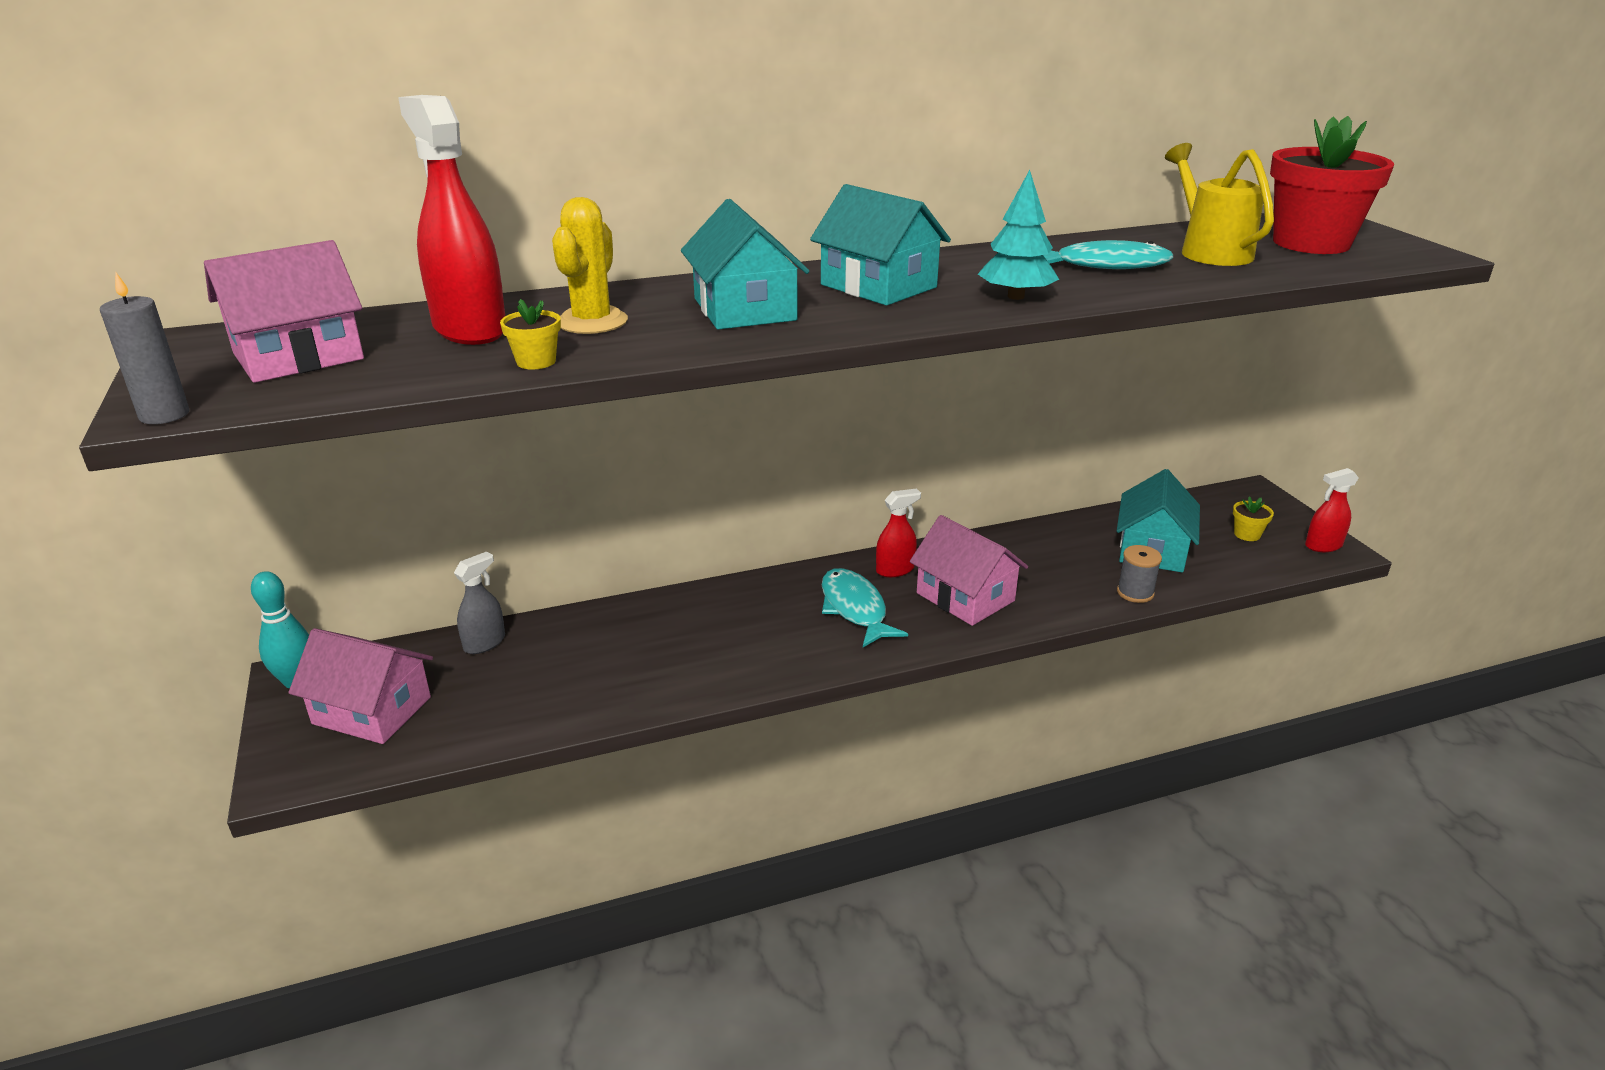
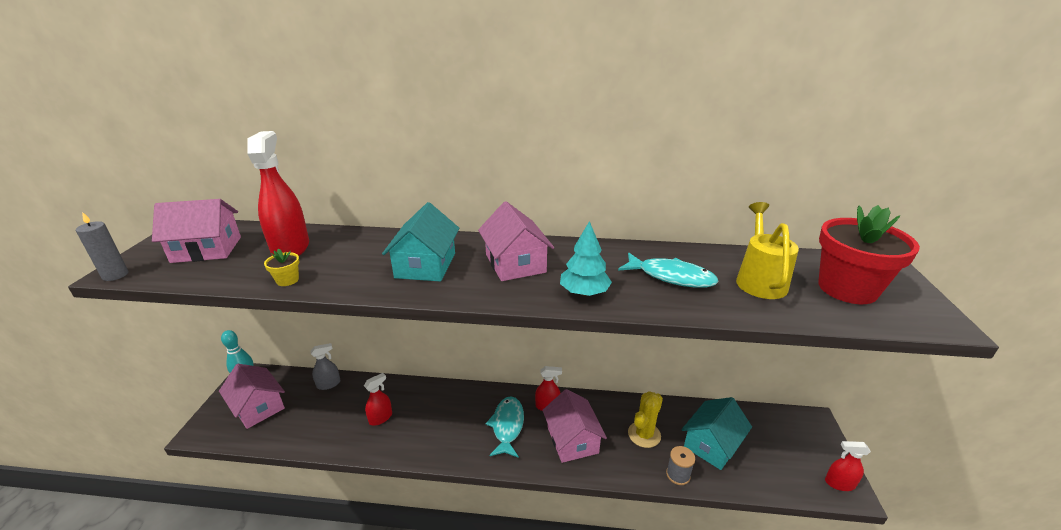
camera: 25 degrees right, 0 degrees up
(592, 322) = (346, 256): yellow cactus -> yellow cactus (644, 434)
(632, 658) = (380, 418): none -> red spray bottle
(878, 286) = (515, 263): turquoise house -> pink house
(1247, 534) = (786, 454): yellow flower pot -> none

